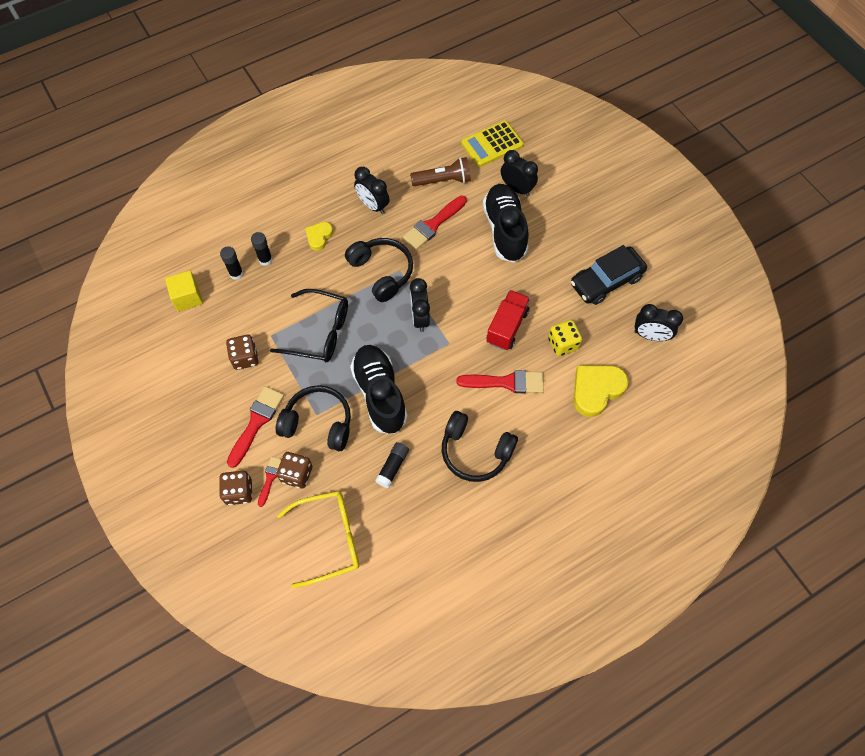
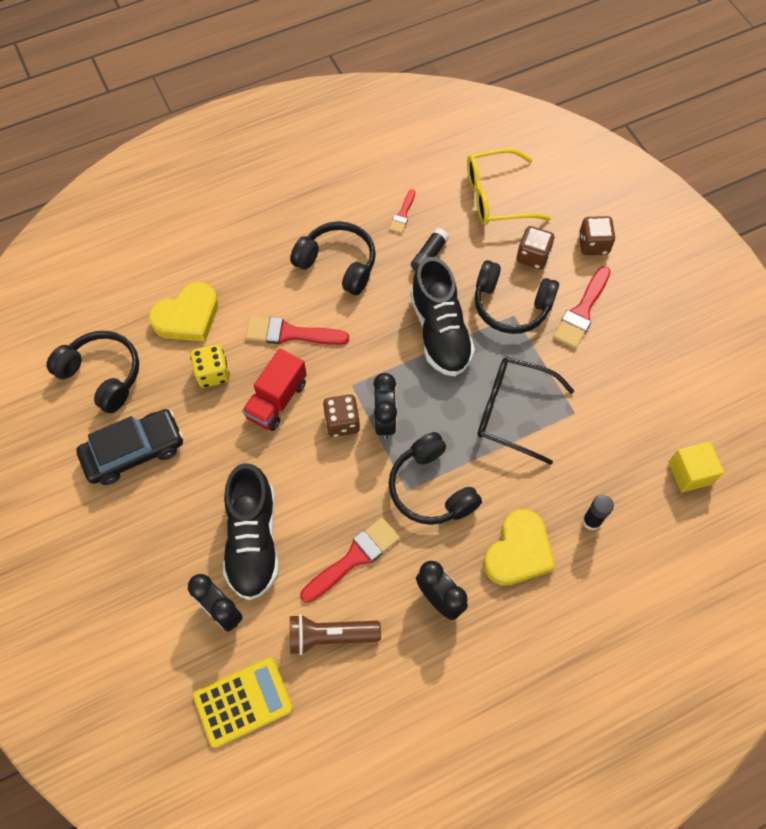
camera: 175 degrees left, 0 degrees up
(236, 273) = (629, 503): black glue stick -> none
(245, 358) = (603, 386): brown dice -> brown dice (342, 422)
(270, 478) = (561, 254): red brush -> red brush (402, 214)
(319, 237) = (518, 552): yellow heart -> yellow heart, size x1.76
(650, 335) = (102, 375): black clock -> black headphones

